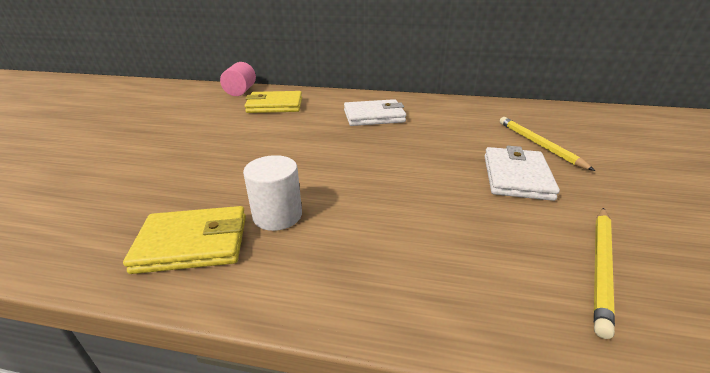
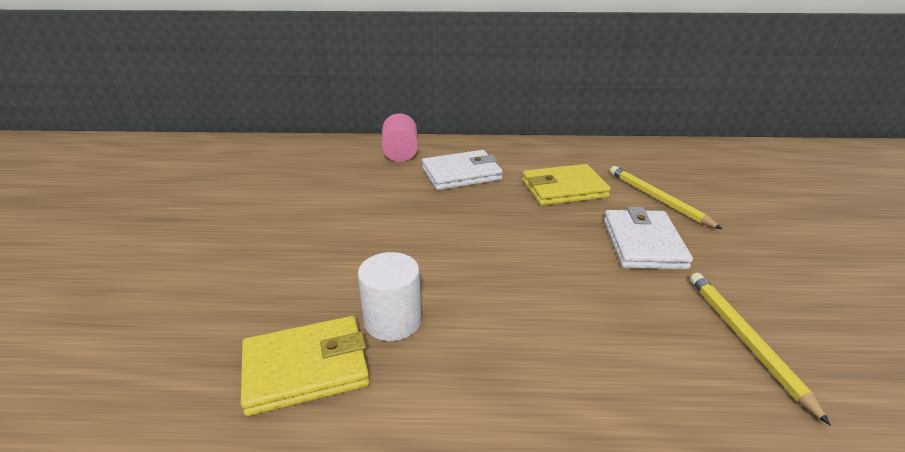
camera: 10 degrees left, 0 degrees up
(240, 91) = (275, 147): pink cylinder -> pink cylinder (400, 153)
(275, 105) = (330, 166): yellow wallet -> yellow wallet (564, 189)
(601, 266) = (746, 341): yellow pencil -> yellow pencil turned 150 degrees clockwise

